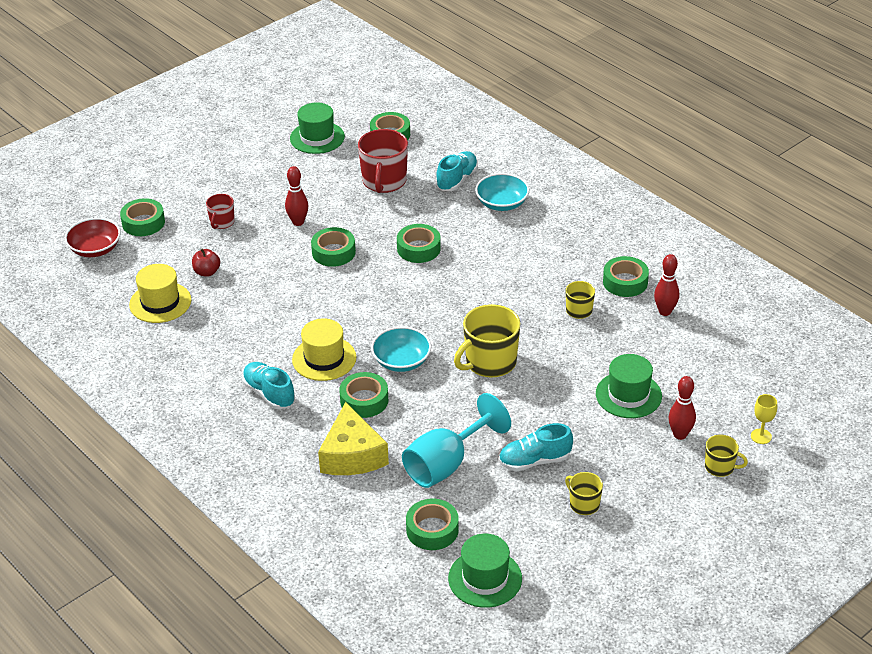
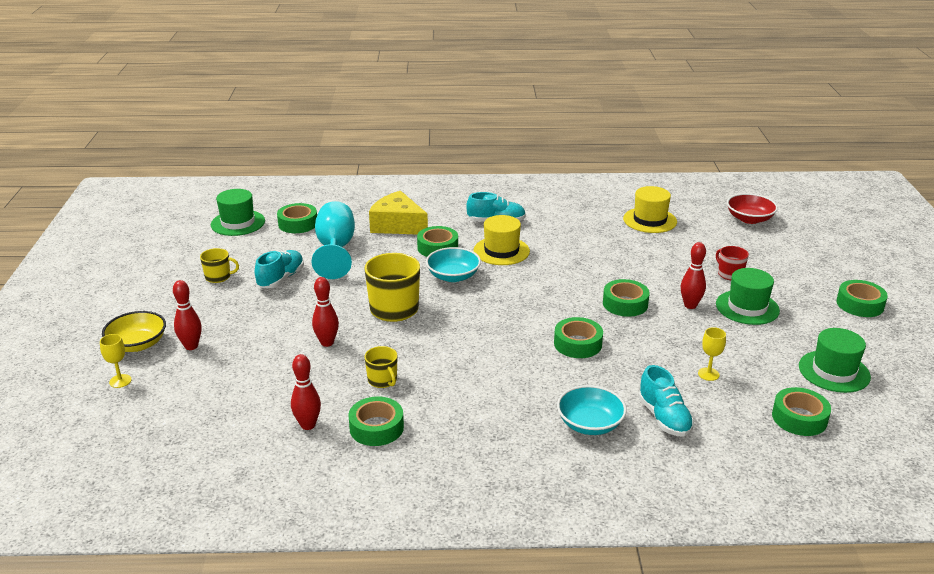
camera: 130 degrees right, 10 degrees down
(143, 223) = (766, 245): green tape -> green tape (860, 304)
(207, 272) = (666, 246): red apple -> none
(384, 181) = (708, 374): red mug -> yellow goblet
(577, 366) = (327, 343): none -> red bowling pin
(628, 395) = (262, 347): green hat -> green hat (747, 307)
(720, 467) = (137, 344): yellow mug -> yellow bowl

